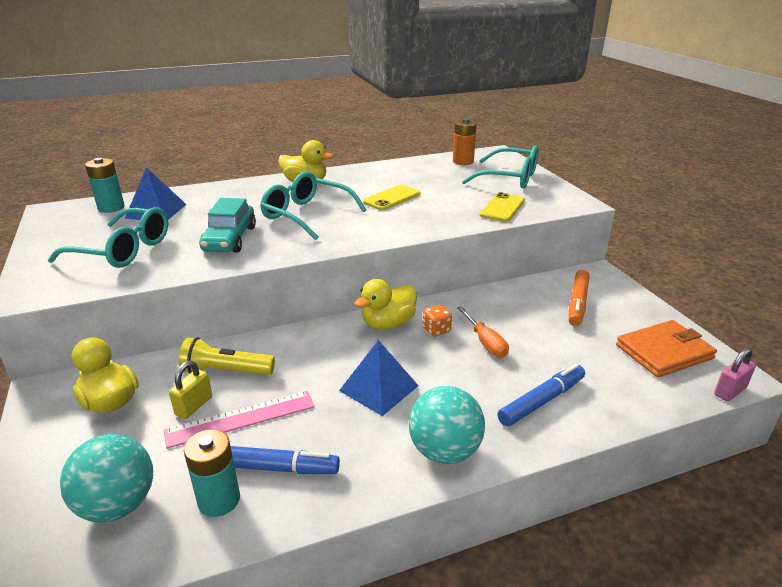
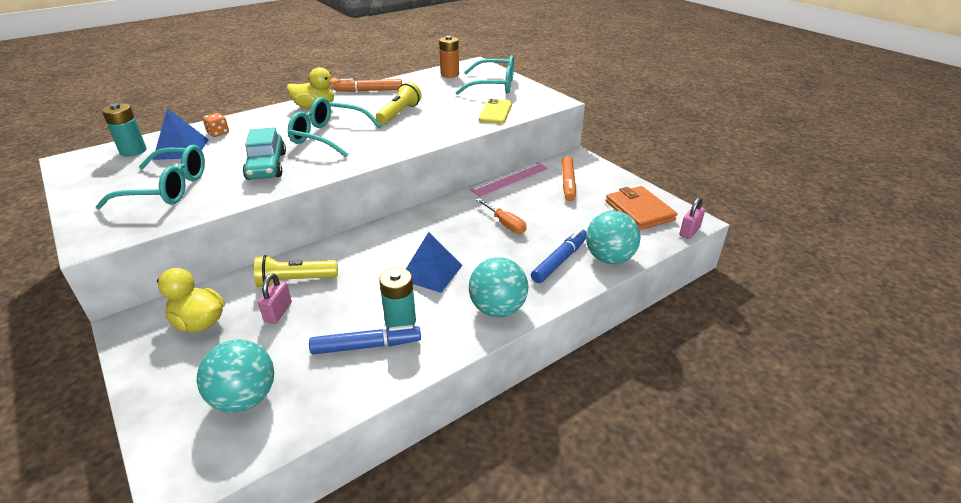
camera: 15 degrees left, 5 degrees up
(194, 406) = (278, 312): yellow padlock -> pink padlock
(219, 500) = (331, 377): turquoise battery -> turquoise battery (400, 321)
(241, 418) = (324, 315): pink ruler -> pink ruler (510, 179)
(368, 170) = (369, 91): none -> orange marker
(388, 323) = (421, 221): yellow duck -> none
(392, 198) = (399, 113): yellow phone -> yellow flashlight
(436, 330) = (463, 220): orange dice -> orange dice (218, 133)
(608, 409) = (609, 258): none -> turquoise ball
(664, 352) = (639, 211): orange wallet -> orange wallet turned 75 degrees counterclockwise

